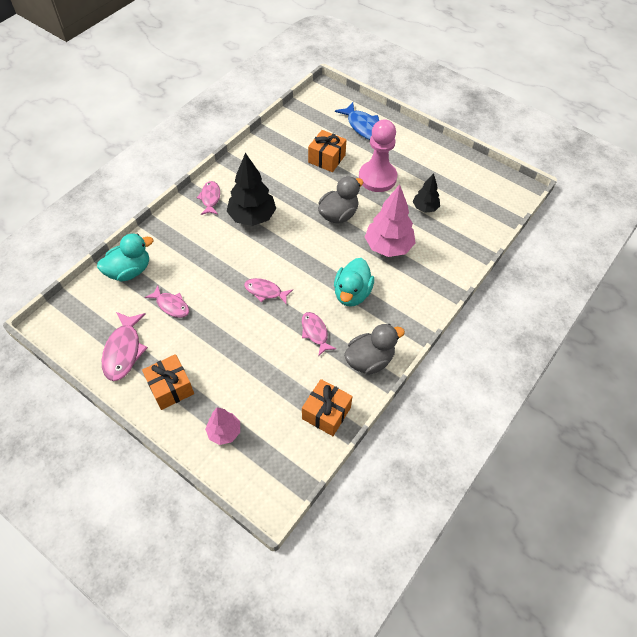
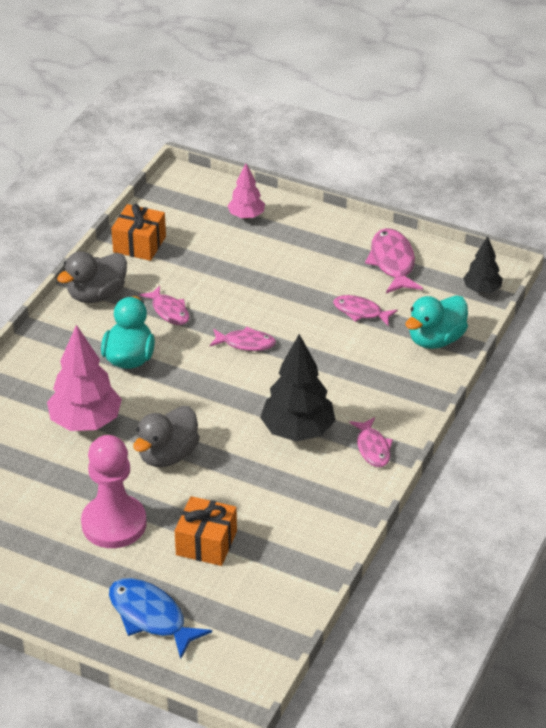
camera: 170 degrees right, 15 degrees down
(171, 388) = (321, 240): orange gift -> none
(425, 208) = (32, 486): black tree -> black tree (482, 290)

